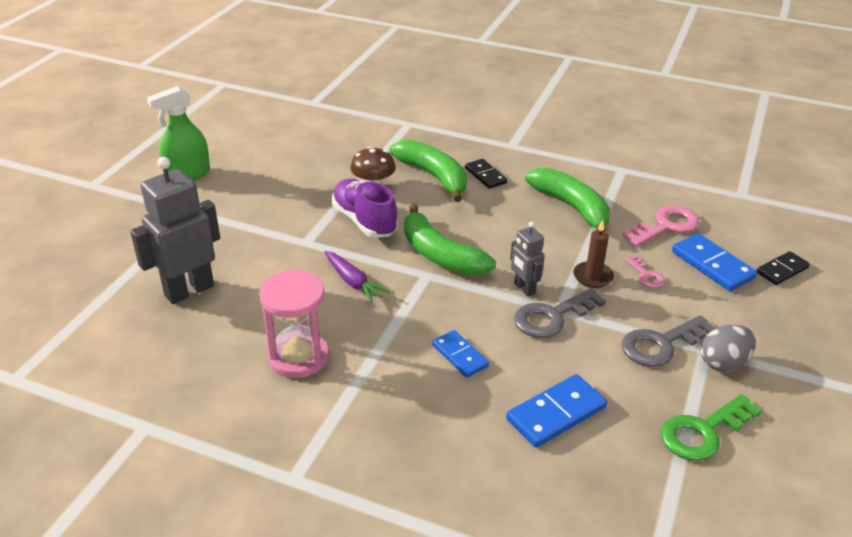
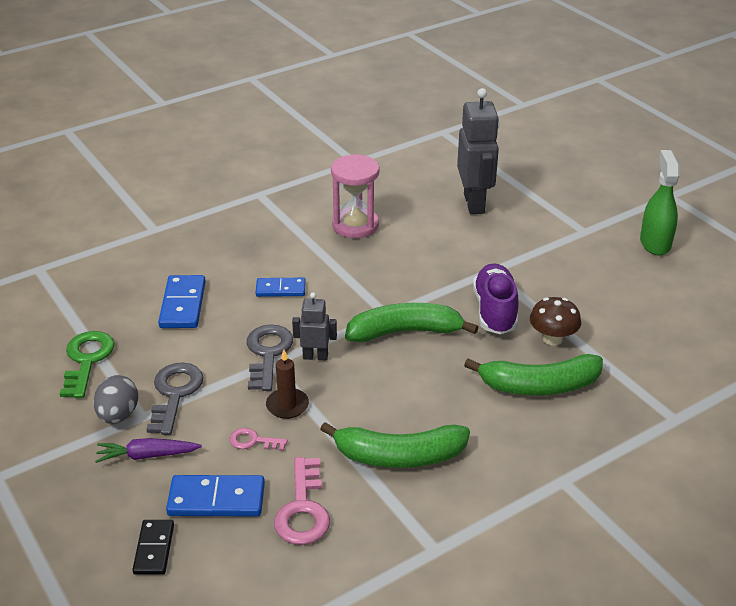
camera: 125 degrees right, 0 degrees up
(353, 282) = (413, 274): purple carrot -> purple carrot (147, 455)
(364, 221) = (495, 311): purple shoe -> purple shoe turned 90 degrees counterclockwise
(485, 175) = (512, 424): black domino -> none

